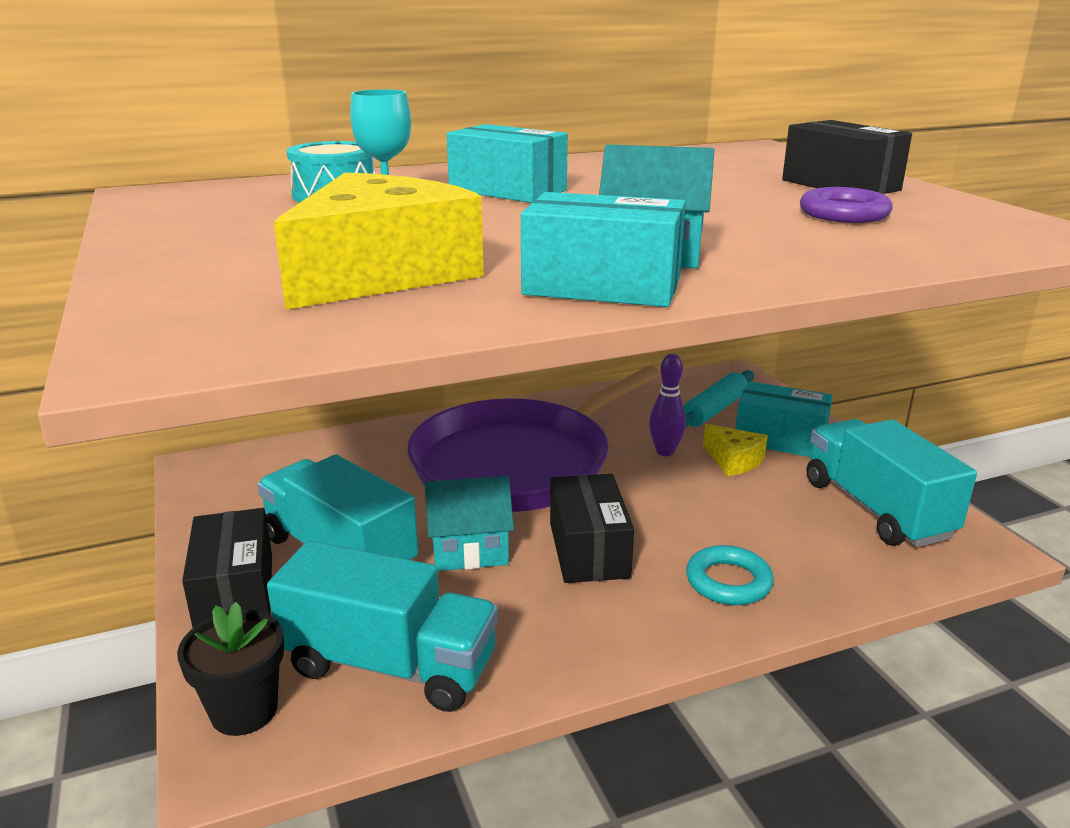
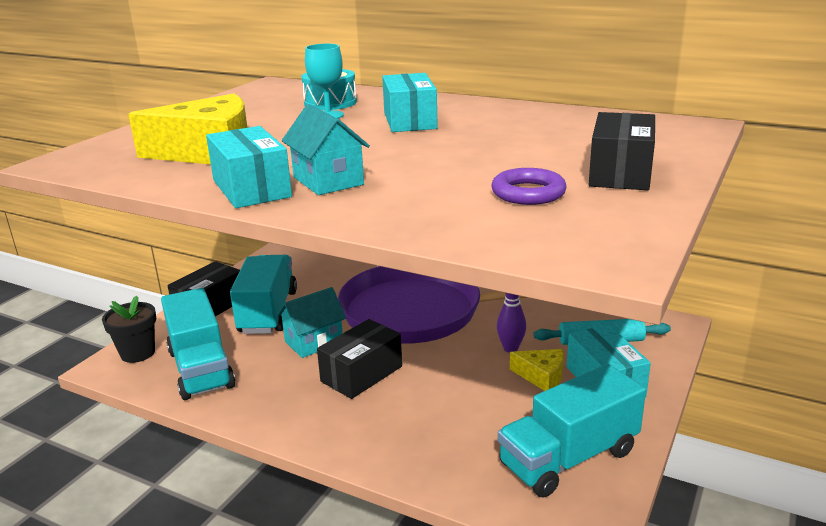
camera: 50 degrees right, 0 degrees up
(469, 551) = (314, 342): turquoise house -> turquoise house turned 75 degrees counterclockwise
(728, 581) = (391, 433): turquoise ring -> none
(733, 460) = (542, 376): yellow cheese -> yellow cheese turned 75 degrees counterclockwise
(876, 509) = (569, 458): turquoise truck -> turquoise truck turned 150 degrees counterclockwise

